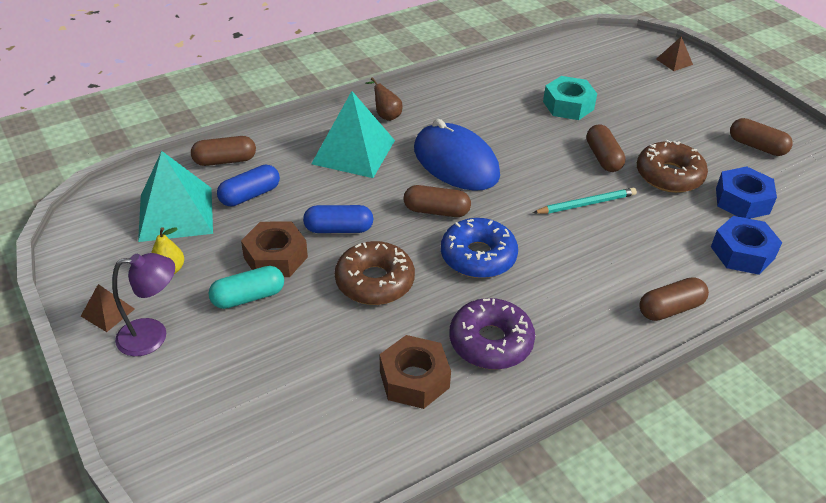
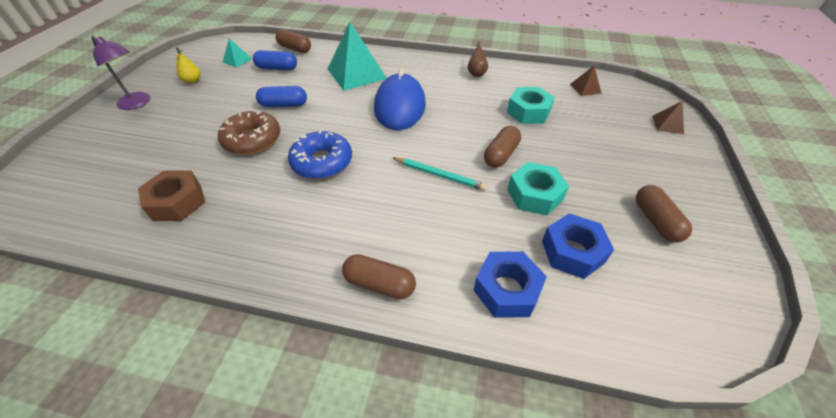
camera: 45 degrees right, 5 degrees up
(107, 312) = (144, 84): brown pyramid -> brown pyramid (585, 88)
(176, 214) = (237, 60): turquoise pyramid -> turquoise pyramid, size x0.46
(248, 297) = (195, 111): turquoise capsule -> none
(275, 257) = (236, 101): brown nut -> none
(338, 229) = (284, 105): blue capsule -> blue capsule turned 45 degrees counterclockwise
(386, 115) = (404, 64): brown pear -> brown pear (476, 73)
(436, 211) = (344, 125): brown capsule -> none
(490, 342) = (243, 213): purple donut -> none
(669, 175) = (534, 195): brown donut -> turquoise nut

